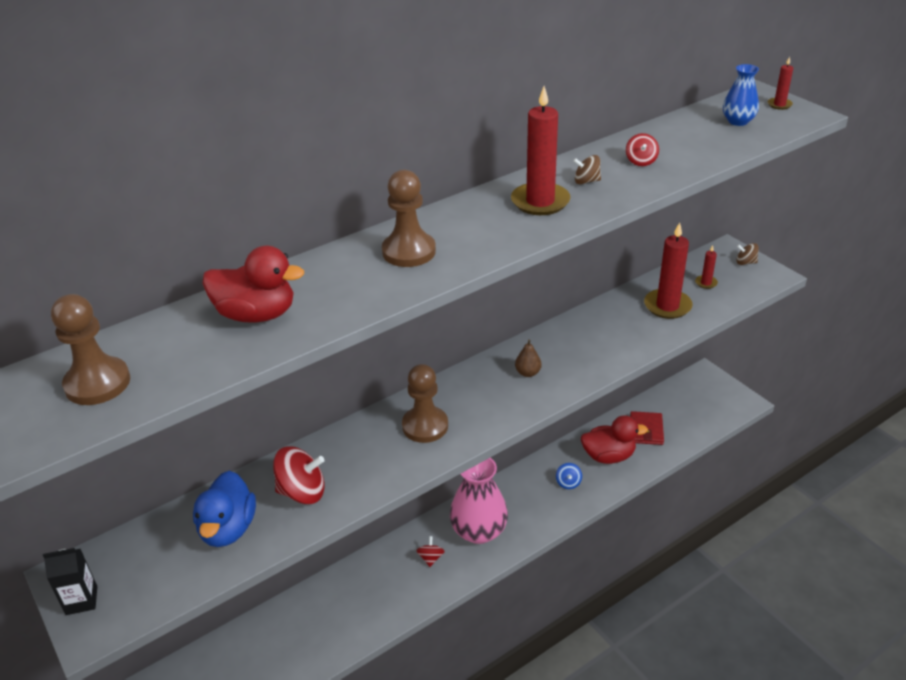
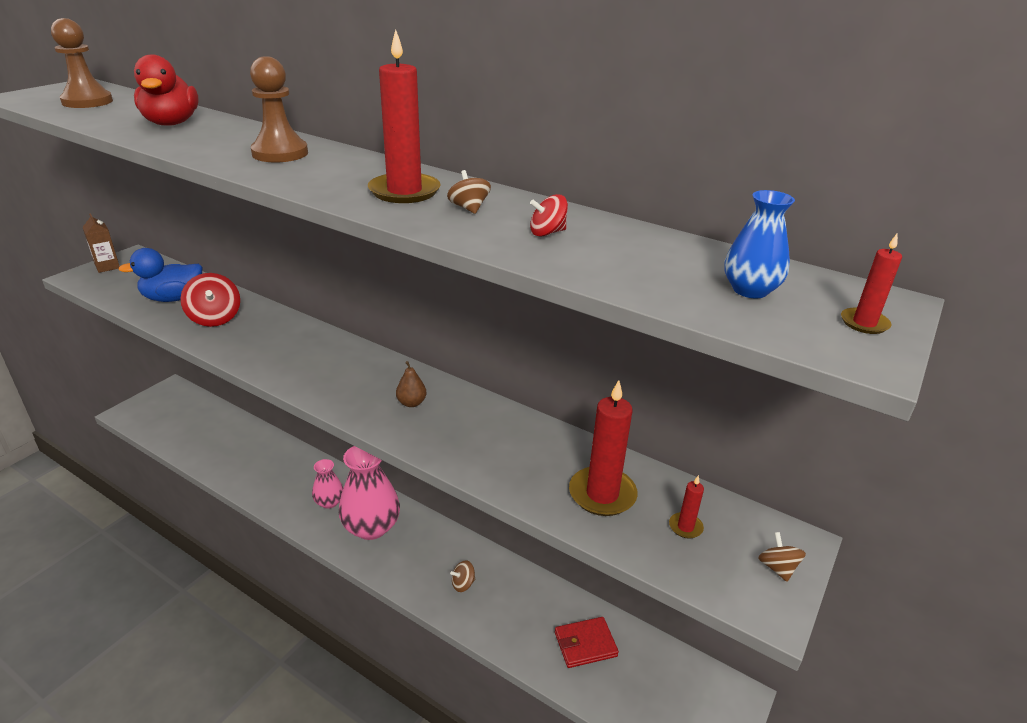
camera: 65 degrees right, 5 degrees down
(81, 600) = (107, 266): black carton -> brown carton
(425, 426) = (309, 358): brown pawn -> none
(430, 558) = (329, 502): red spinning top -> pink vase
(568, 483) = (463, 584): blue spinning top -> brown spinning top
(608, 456) = (521, 613): red duck -> none

